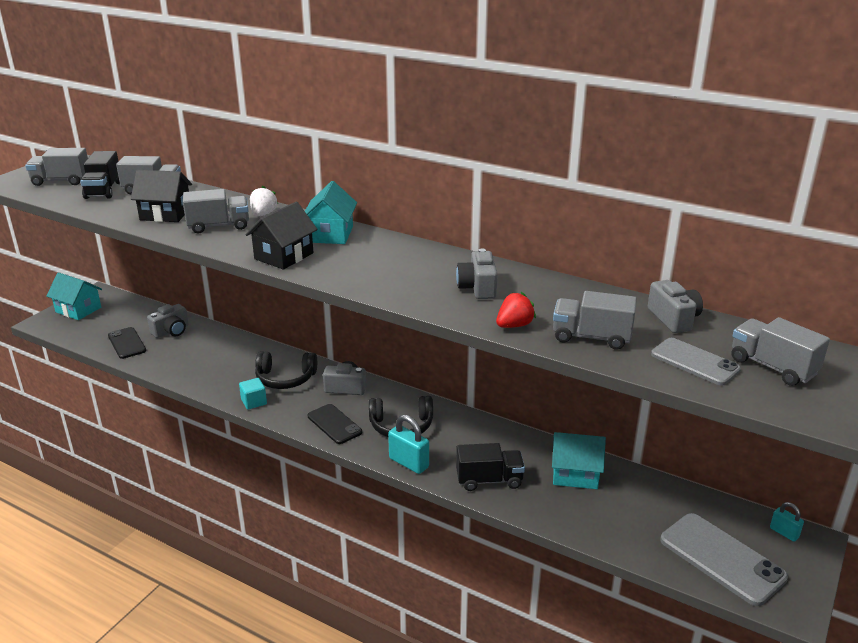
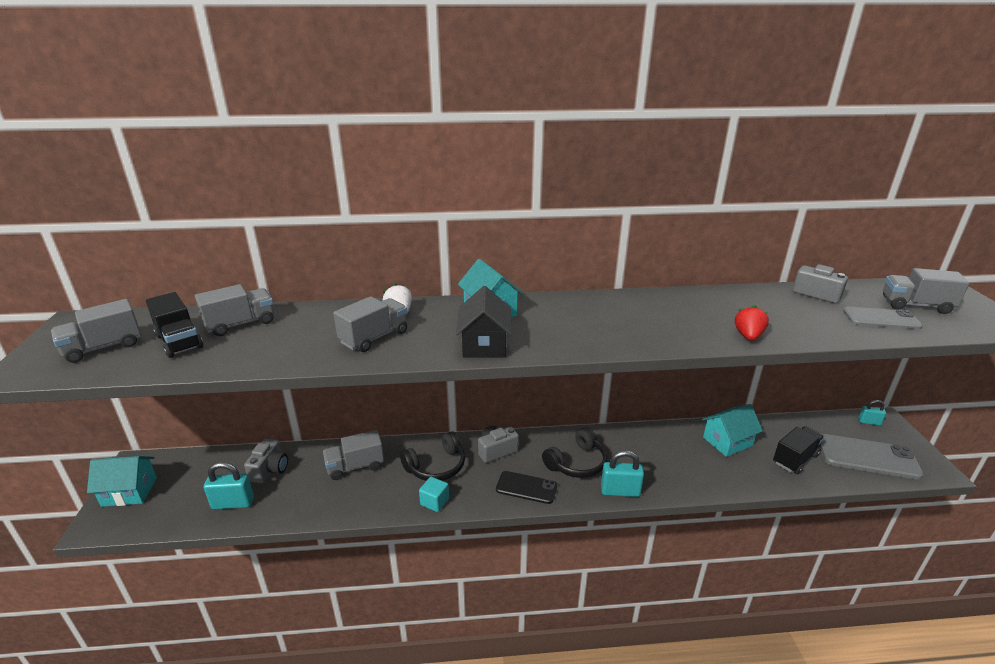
camera: 35 degrees left, 0 degrees up
(127, 343) = (233, 503): black phone -> turquoise padlock
(165, 214) = (296, 344): black house -> none
(478, 288) = (673, 316): grey camera -> none
(489, 480) = (686, 475): black truck -> black truck (795, 459)
(591, 337) = (803, 325): grey truck -> grey truck (355, 466)

